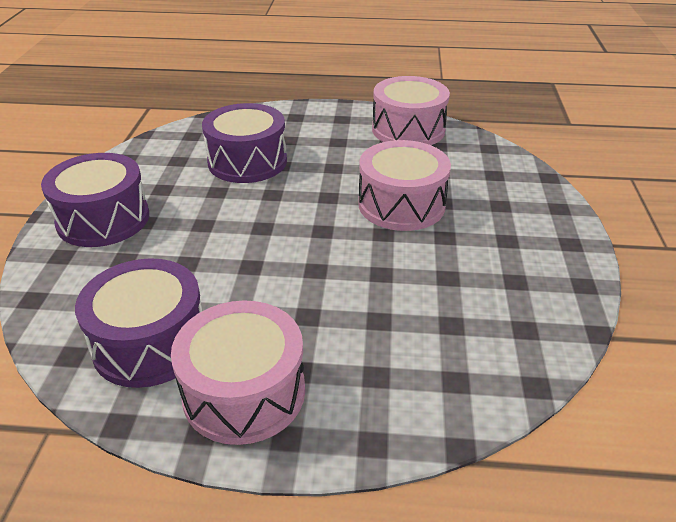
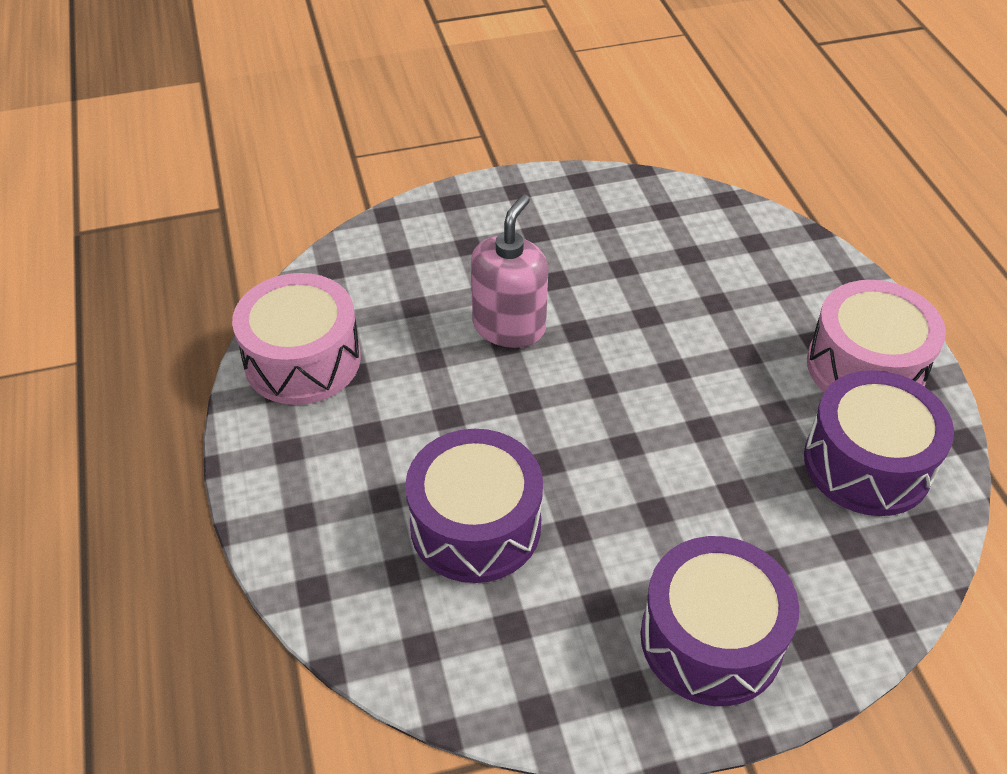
camera: 110 degrees left, 10 degrees up
(401, 204) = (509, 326): pink drum -> pink soap dispenser

